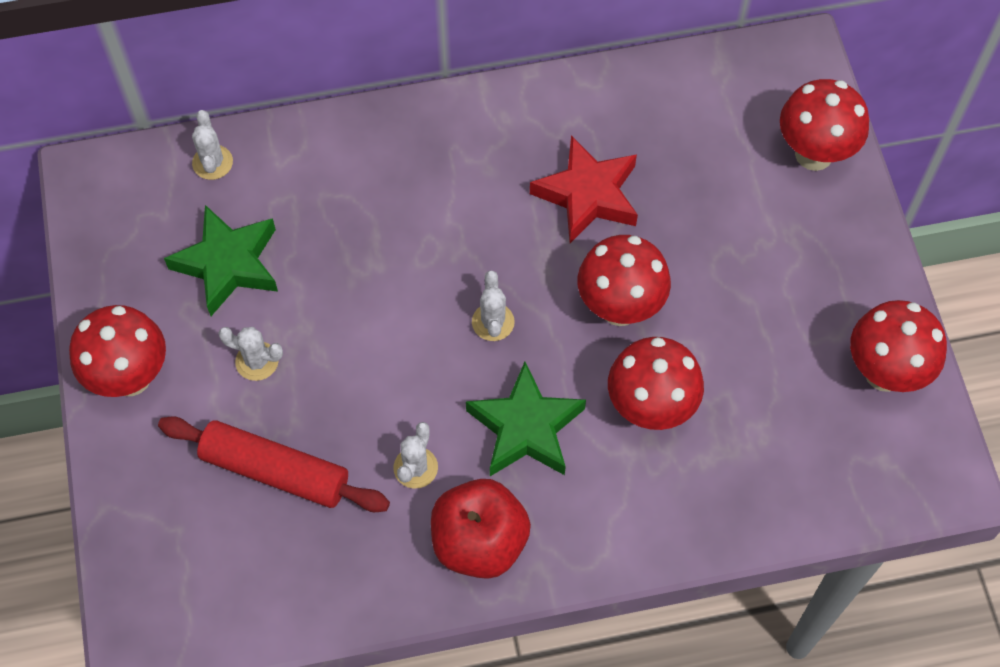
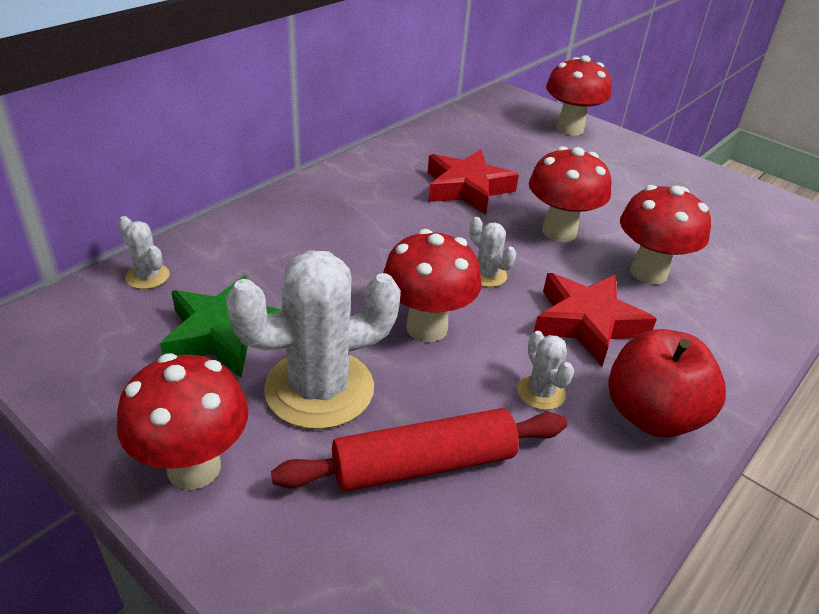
camera: 40 degrees left, 25 degrees down
(257, 361) = (319, 389): white cactus -> white cactus, size x2.20
(526, 428) = (587, 323): green star -> red star
(884, 372) = (740, 198): red mushroom -> red mushroom (427, 327)

